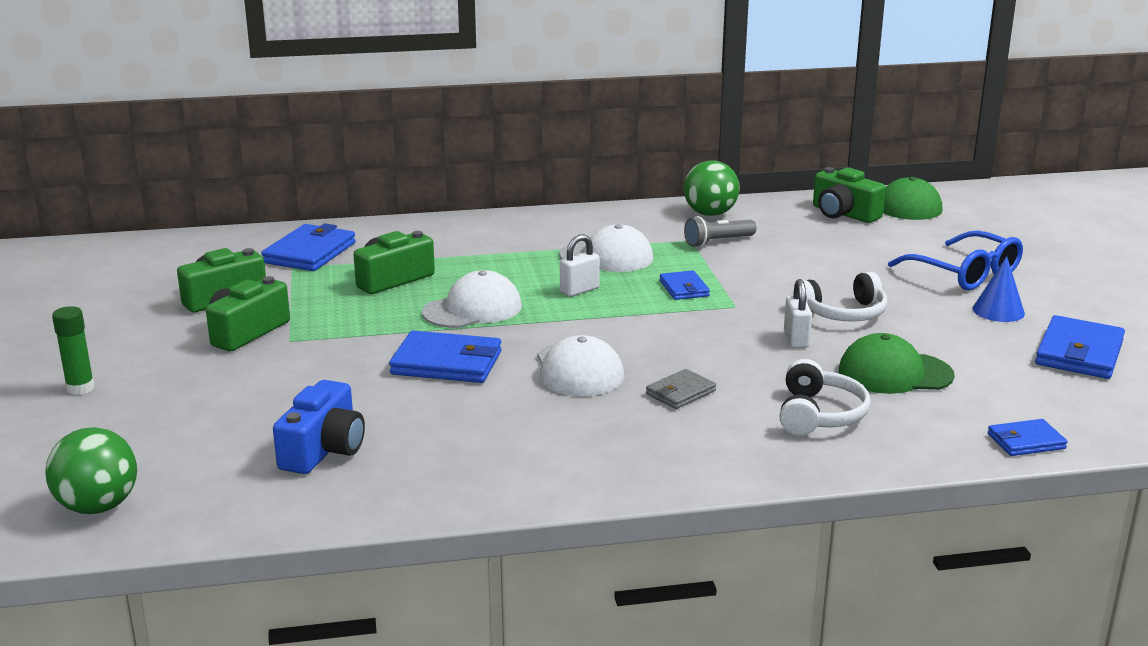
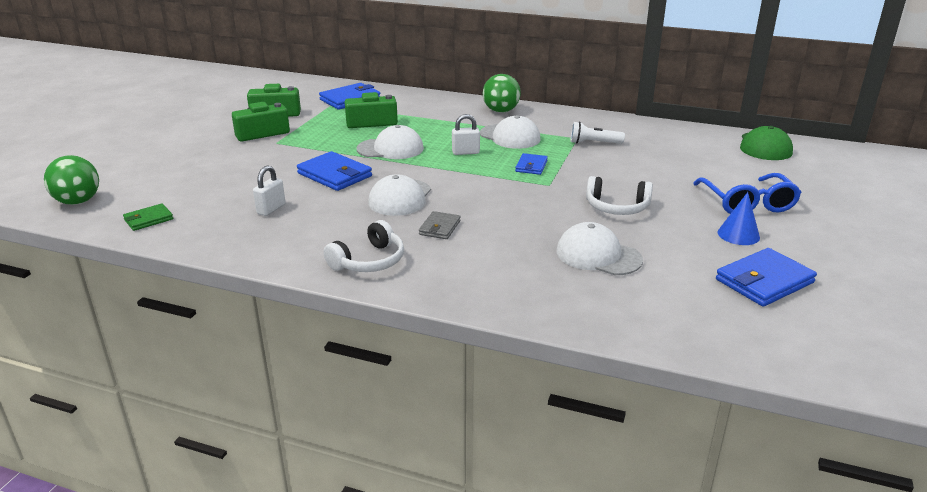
camera: 30 degrees right, 5 degrees up
(80, 388) = (152, 142): green glue stick -> none
(261, 497) = (148, 219): none -> green wallet
(324, 450) = (210, 204): blue camera -> none
(680, 392) = (439, 228): grey wallet -> grey wallet turned 60 degrees counterclockwise
(710, 214) = (613, 125): green ball -> green ball (501, 111)
(717, 242) = (594, 143): grey flashlight -> white flashlight
(796, 339) = (560, 215): white padlock -> white padlock (271, 209)
(819, 415) = (508, 267): white headphones -> white headphones (369, 261)
(843, 214) = (709, 143): green camera -> none
(894, 373) = (598, 255): green cap -> white cap
(1026, 441) = (631, 330): blue wallet -> none

